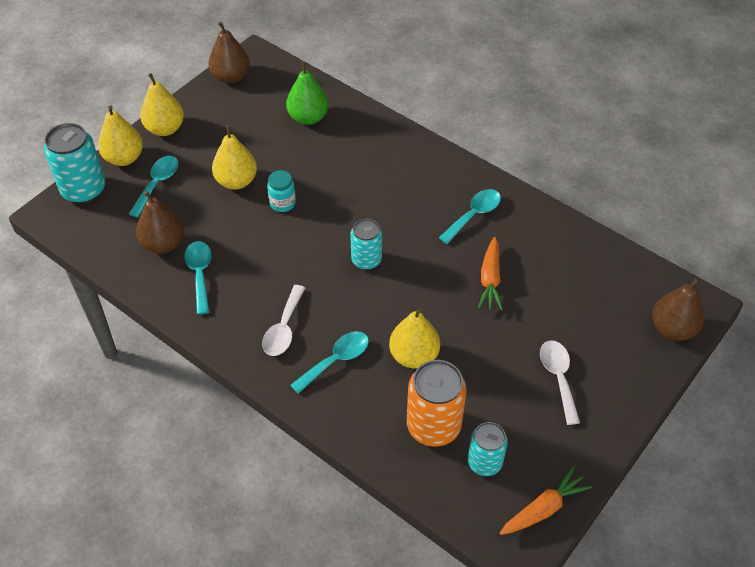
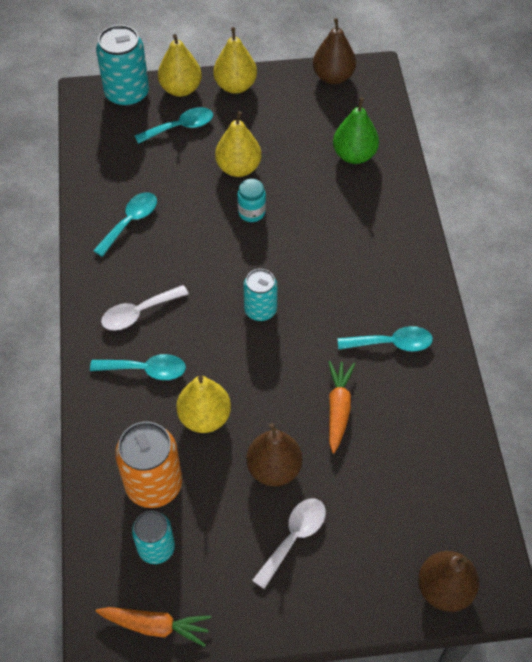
camera: 45 degrees right, 5 degrees up
(163, 244) = (132, 178): brown pear -> brown pear (274, 469)
(490, 279) = (338, 408): orange carrot -> orange carrot turned 135 degrees clockwise

